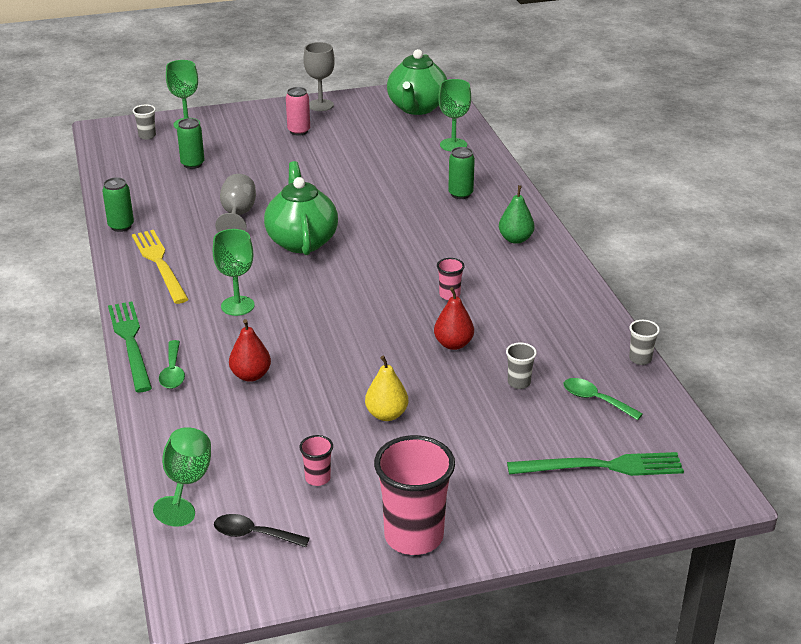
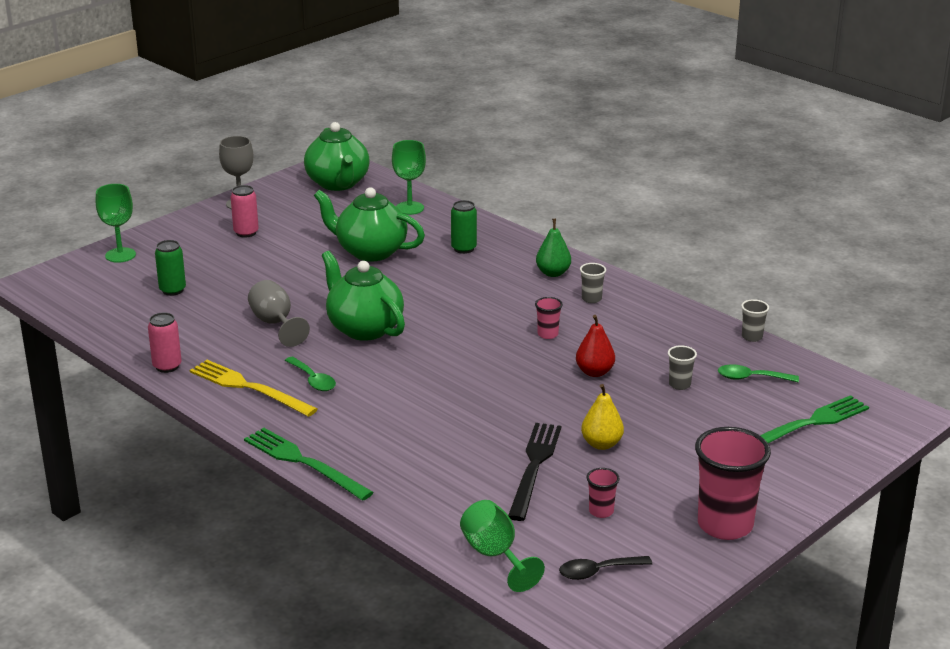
camera: 30 degrees left, 5 degrees down
(121, 226) = (167, 366): green can -> pink can
(147, 136) = (90, 276): grey cup -> grey cup (591, 299)
(173, 372) = (374, 473): green spoon -> green spoon (313, 380)
(237, 306) = (369, 400): green goblet -> none
(251, 375) = (450, 453): red pear -> none
(305, 414) = (534, 467): none -> black fork
(379, 175) = (370, 251): none -> green teapot

